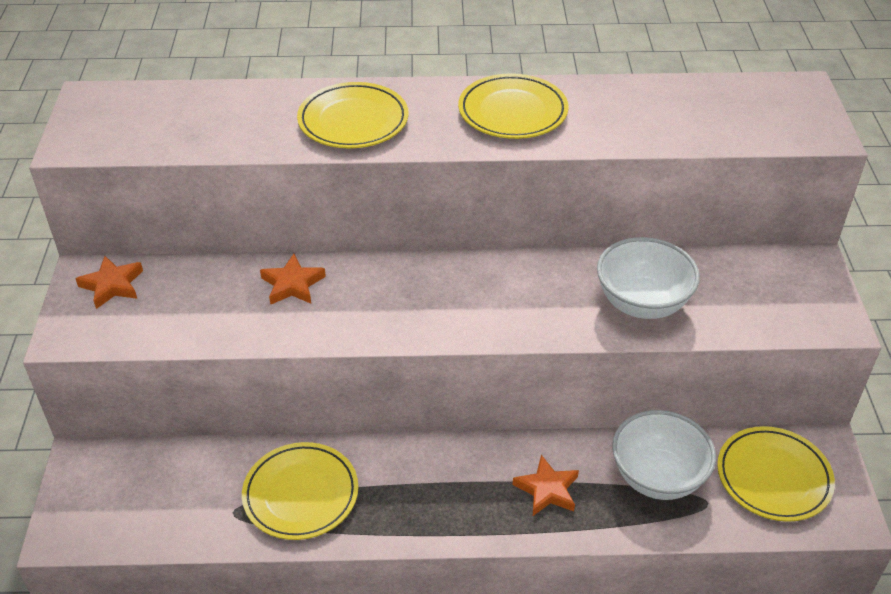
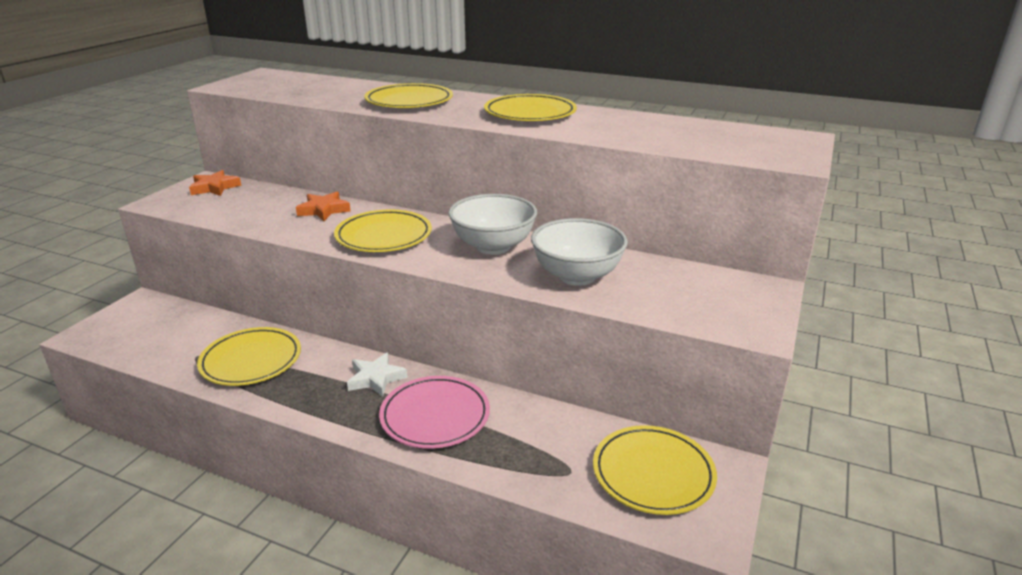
camera: 25 degrees right, 15 degrees down
(401, 306) = (384, 236): none -> yellow plate
(453, 467) = (376, 378): none -> white star
(547, 490) = (435, 416): orange star -> pink plate
(657, 477) = (539, 438): white bowl -> white bowl (493, 246)

